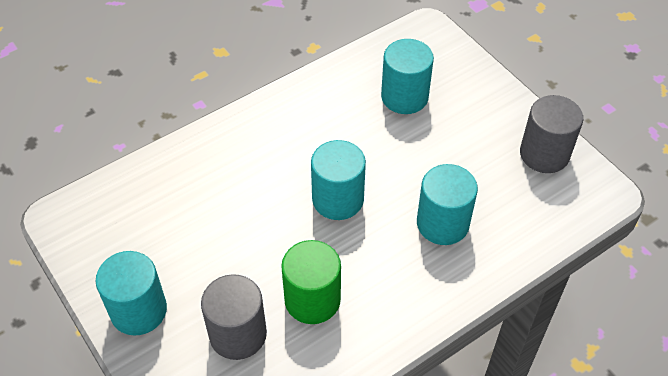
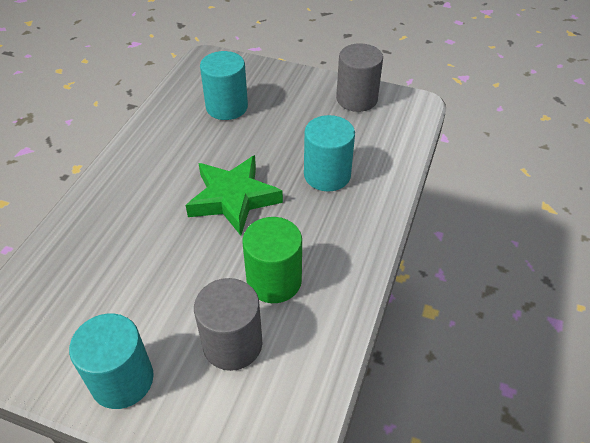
camera: 35 degrees left, 5 degrees down
(338, 199) = (233, 198): turquoise cylinder -> green star

